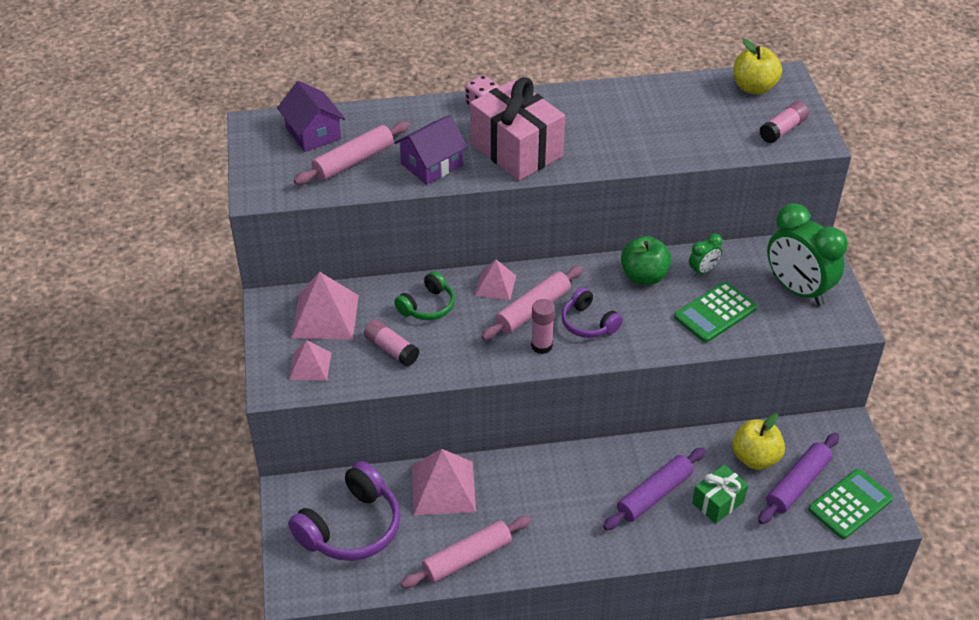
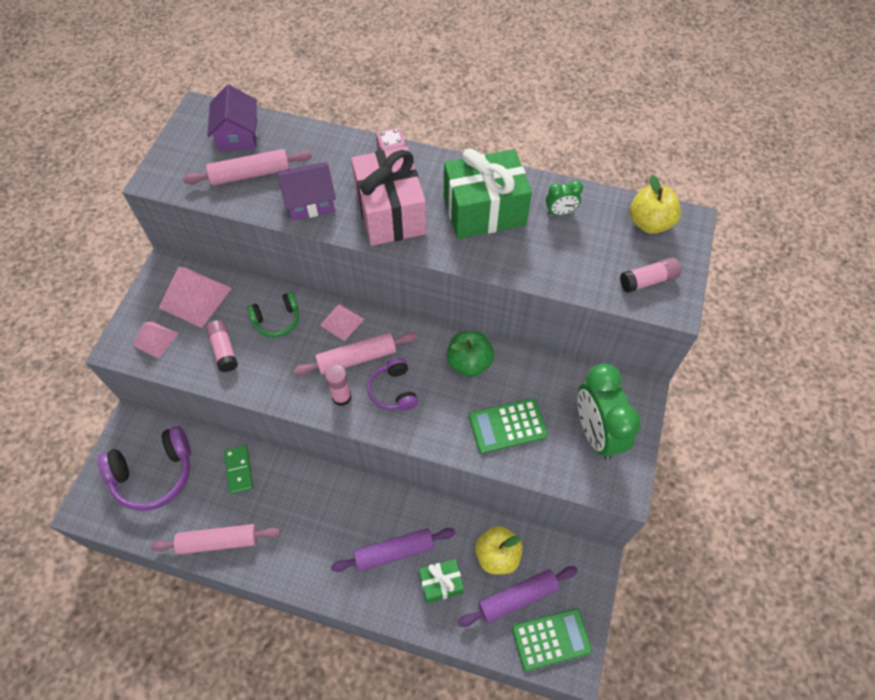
camera: 25 degrees right, 15 degrees up
(443, 488) = (239, 470): pink pyramid -> green domino
(602, 122) = (484, 211): none -> green gift
(703, 270) = (523, 378): green clock -> green clock (560, 212)

